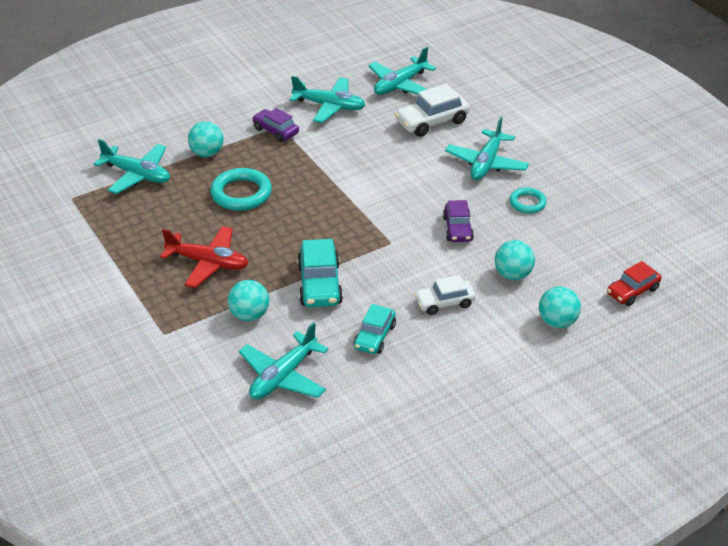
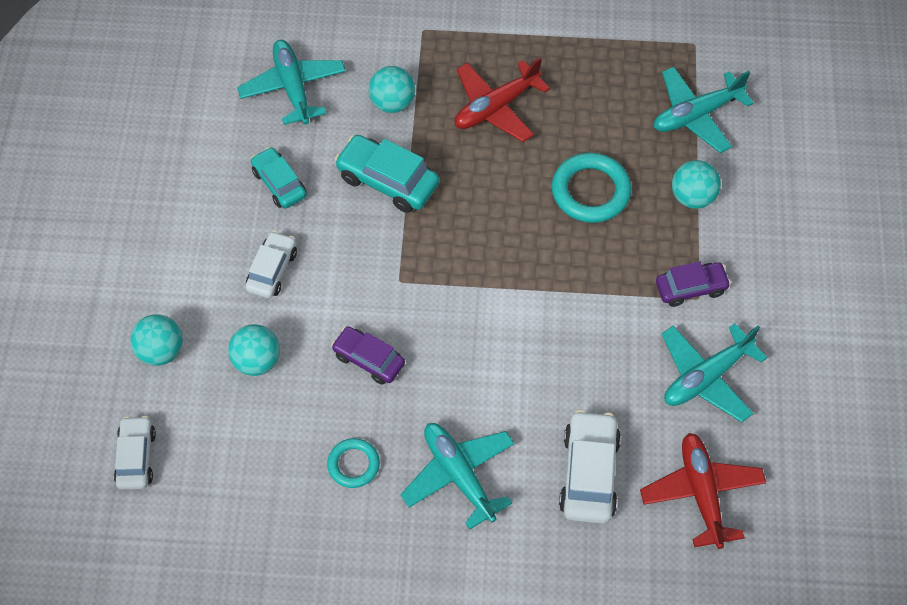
camera: 125 degrees right, 20 degrees up
(400, 85) = (701, 493): turquoise plane -> red plane
(632, 291) = (136, 457): red car -> white car

